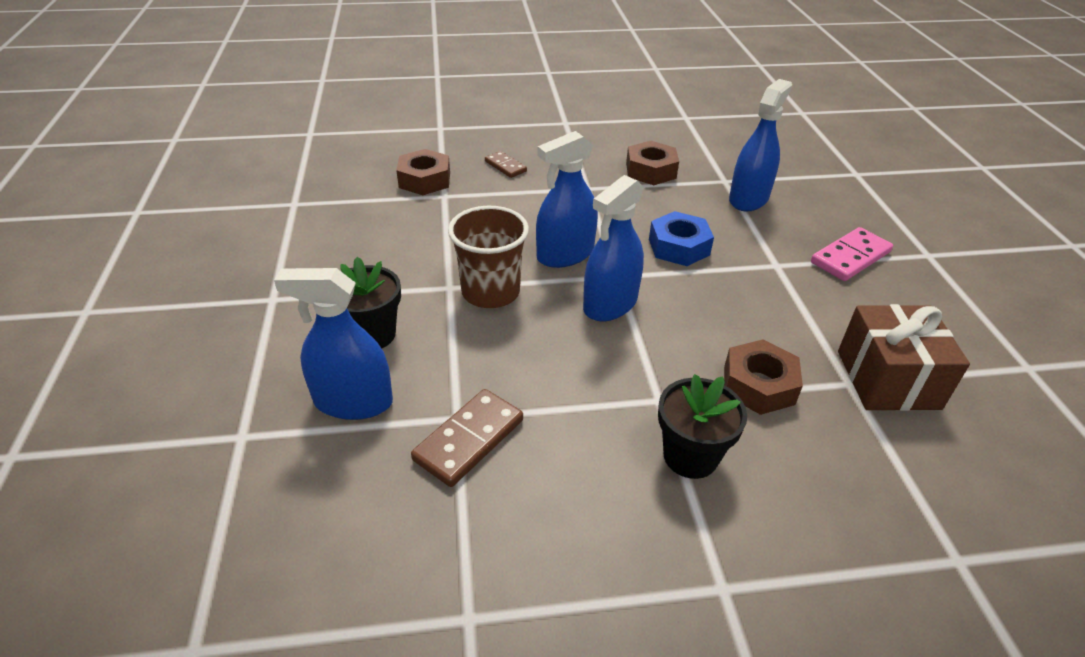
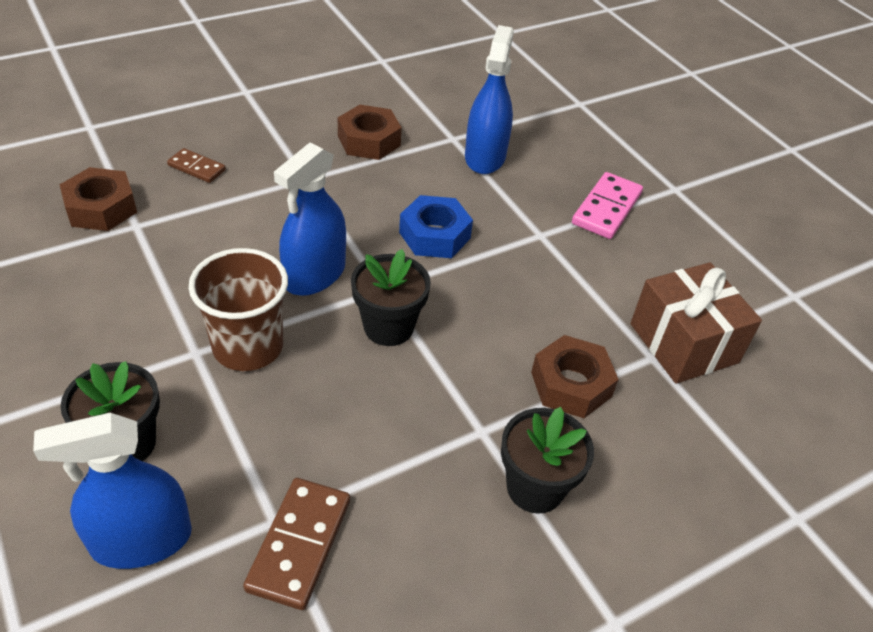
camera: 25 degrees left, 5 degrees up
(610, 304) = (388, 327): blue spray bottle -> black flower pot

